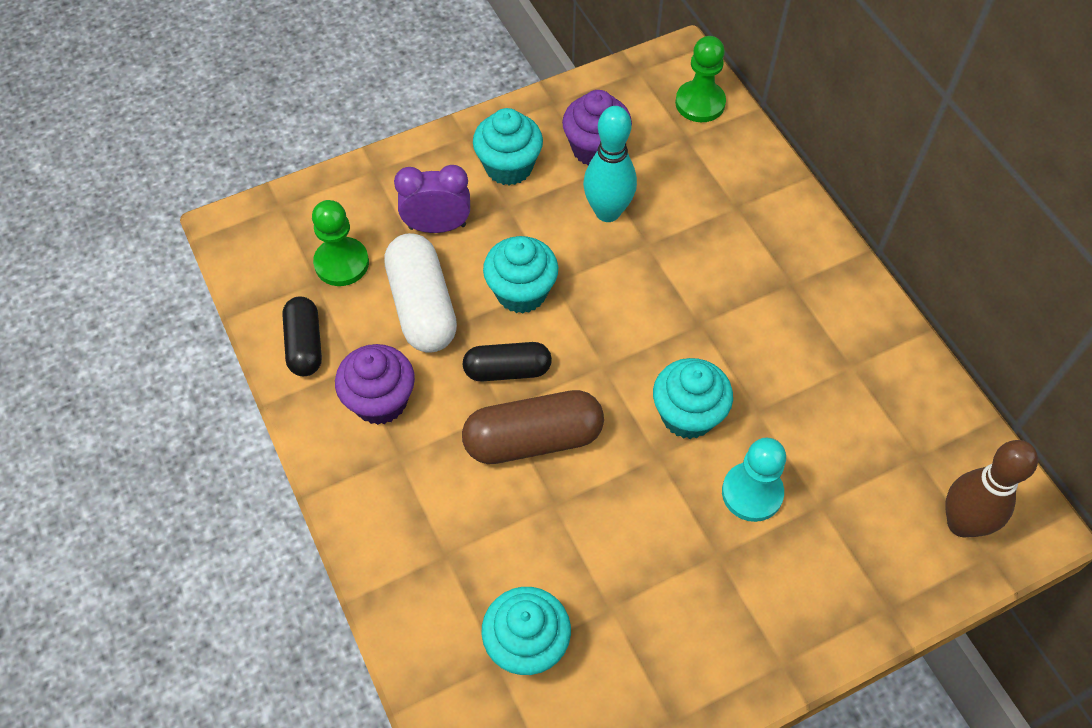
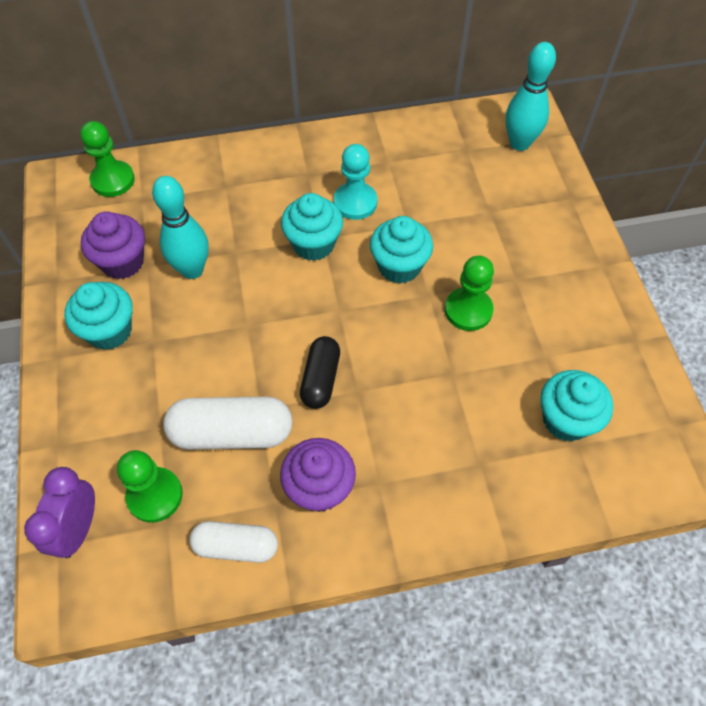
camera: 75 degrees left, 0 degrees up
(305, 345) = (236, 546): black capsule -> white capsule
(437, 226) = (149, 403): purple clock -> purple clock (78, 529)
(521, 292) = (247, 351): turquoise cupcake -> turquoise cupcake (313, 244)
(533, 439) = (391, 374): brown capsule -> none
(649, 505) = (468, 310): none -> green pawn
(752, 493) = (472, 246): turquoise pawn -> turquoise pawn (355, 202)
(961, 523) = (519, 143): brown bowling pin -> turquoise bowling pin

